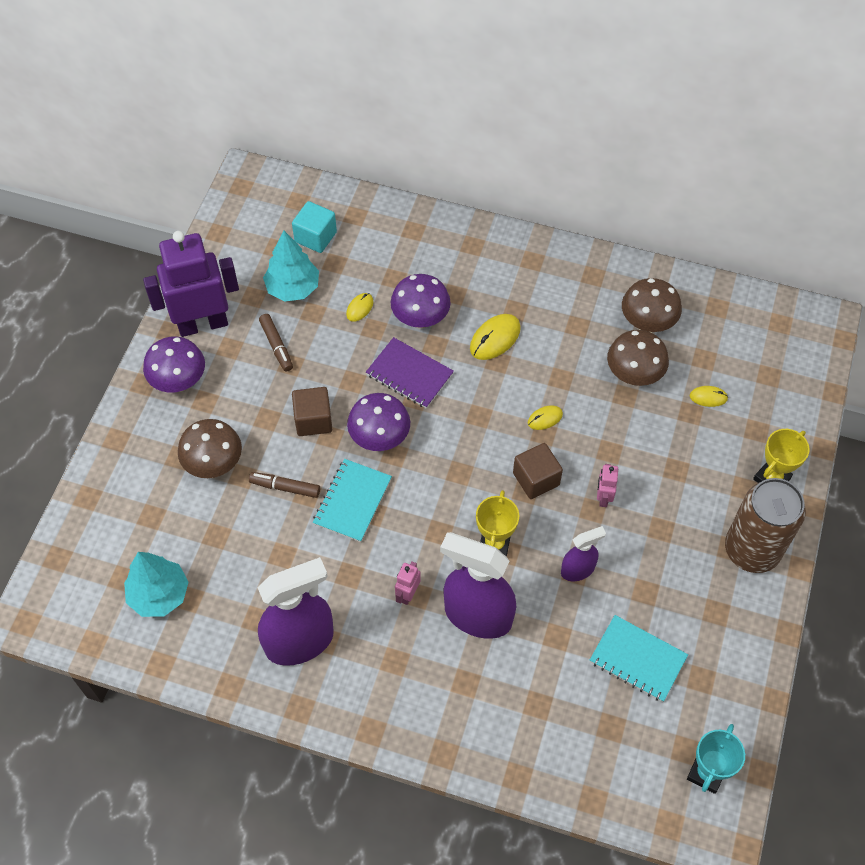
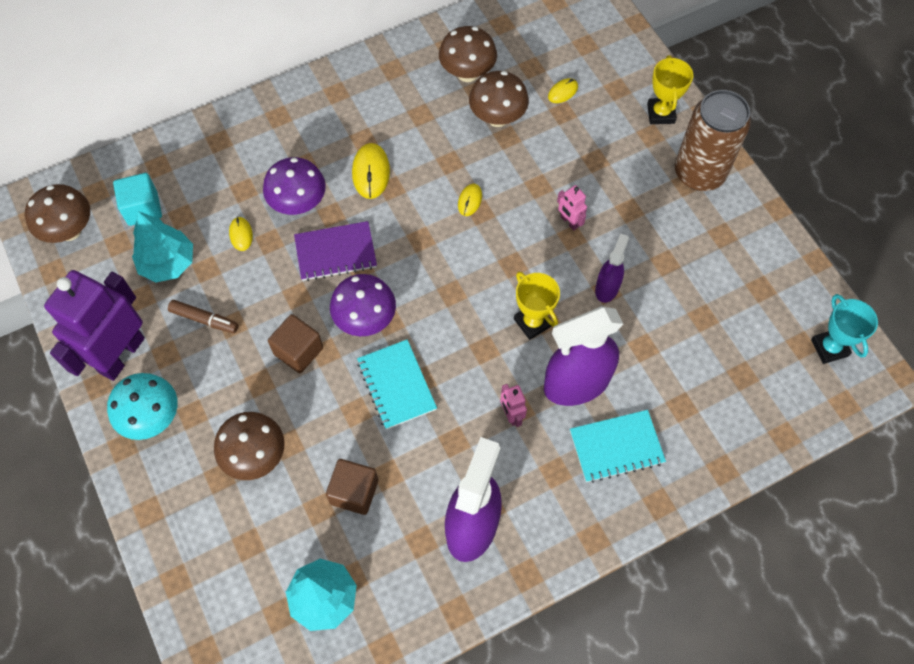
camera: 45 degrees left, 5 degrees up
(179, 382) = (152, 418): purple mushroom -> turquoise mushroom
(255, 214) = (69, 231): none -> brown mushroom
(285, 487) = (333, 422): brown marker -> none
(536, 479) = (510, 249): brown cube -> brown cube (354, 492)
(637, 659) = (710, 313): turquoise notebook -> turquoise notebook (616, 447)

